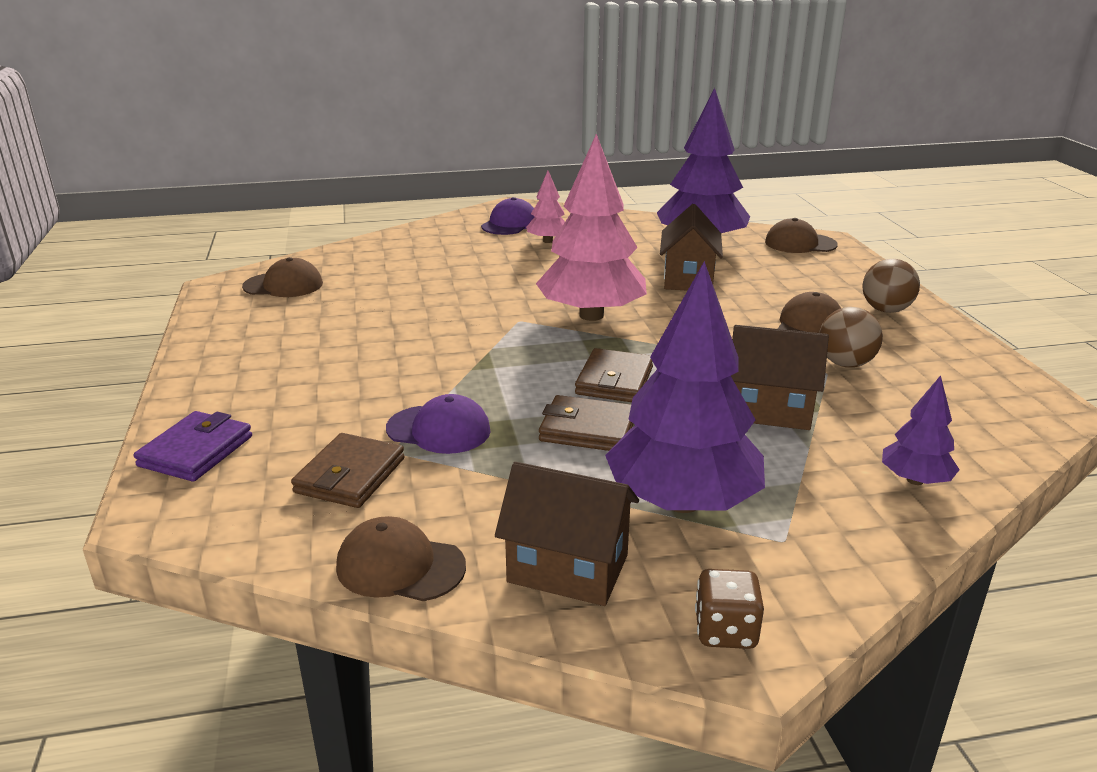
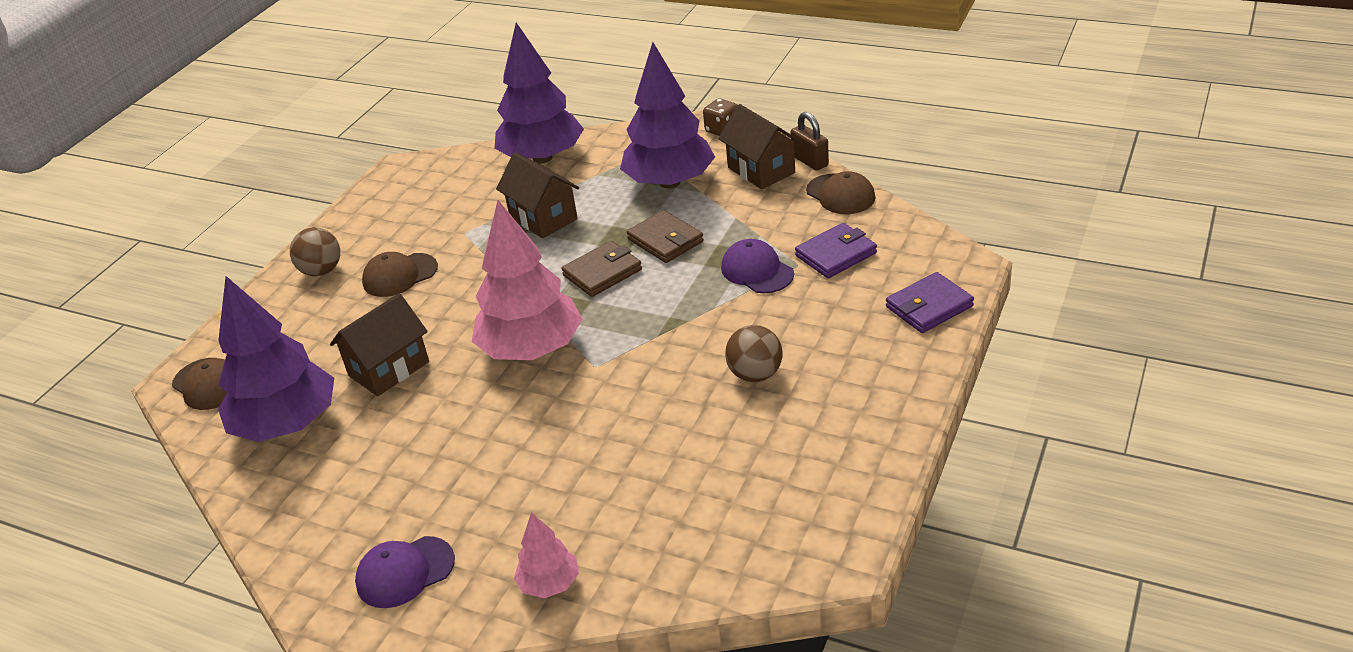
camera: 140 degrees left, 10 degrees up
(283, 285) = (770, 526): brown cap -> none
(350, 475) = (836, 254): brown wallet -> purple wallet
(500, 615) = (810, 161): none -> brown padlock
(547, 241) = (416, 502): pink tree -> pink tree (549, 583)
(845, 363) = (441, 235): brown ball -> brown ball (755, 374)
(915, 480) = (542, 158): purple tree -> purple tree, size x2.07

